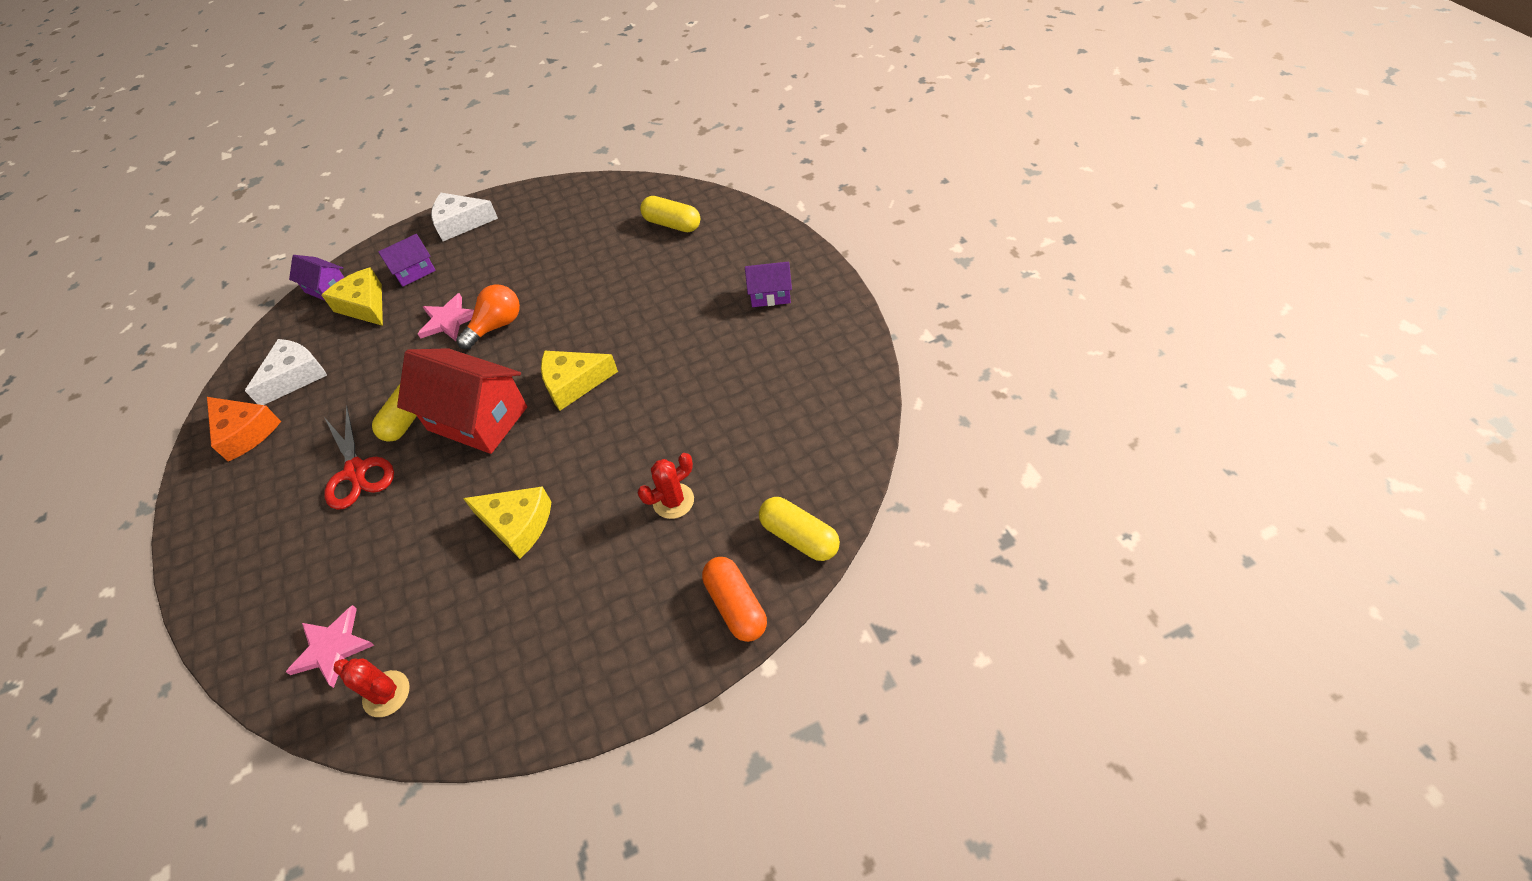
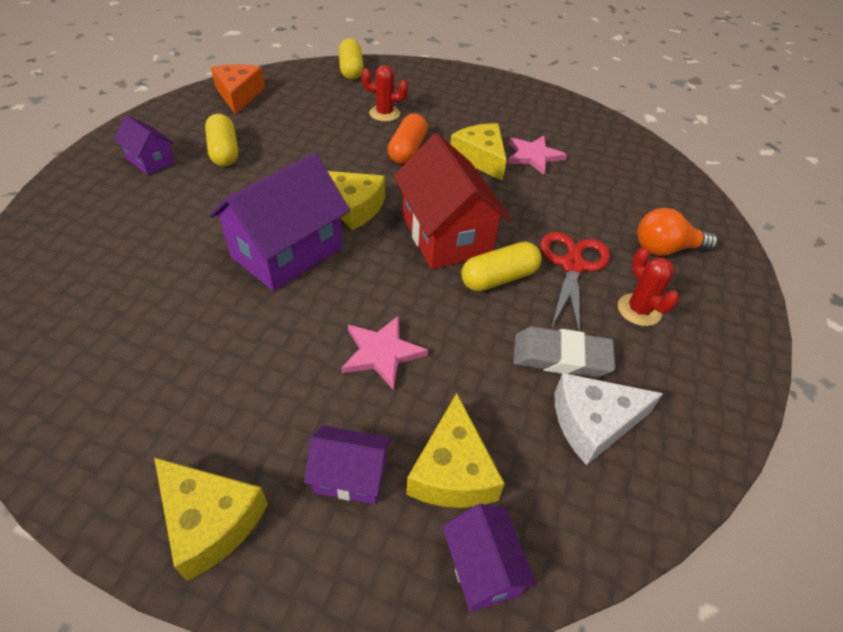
camera: 145 degrees left, 5 degrees down
(245, 432) = (675, 389): orange cheese -> orange cheese (239, 95)
(332, 398) = (561, 356): none -> grey eraser
(332, 648) = (639, 175): pink star -> pink star (533, 156)
(386, 694) = (613, 140): red cactus -> red cactus (639, 310)
(461, 223) = (209, 521): white cheese -> yellow cheese
(496, 326) = (348, 305): orange light bulb -> orange light bulb (665, 249)
(575, 322) = (287, 252): none -> purple house
(672, 224) = (75, 275): yellow capsule -> yellow capsule (224, 152)
(736, 606) = (411, 71): orange capsule -> orange capsule (407, 150)

